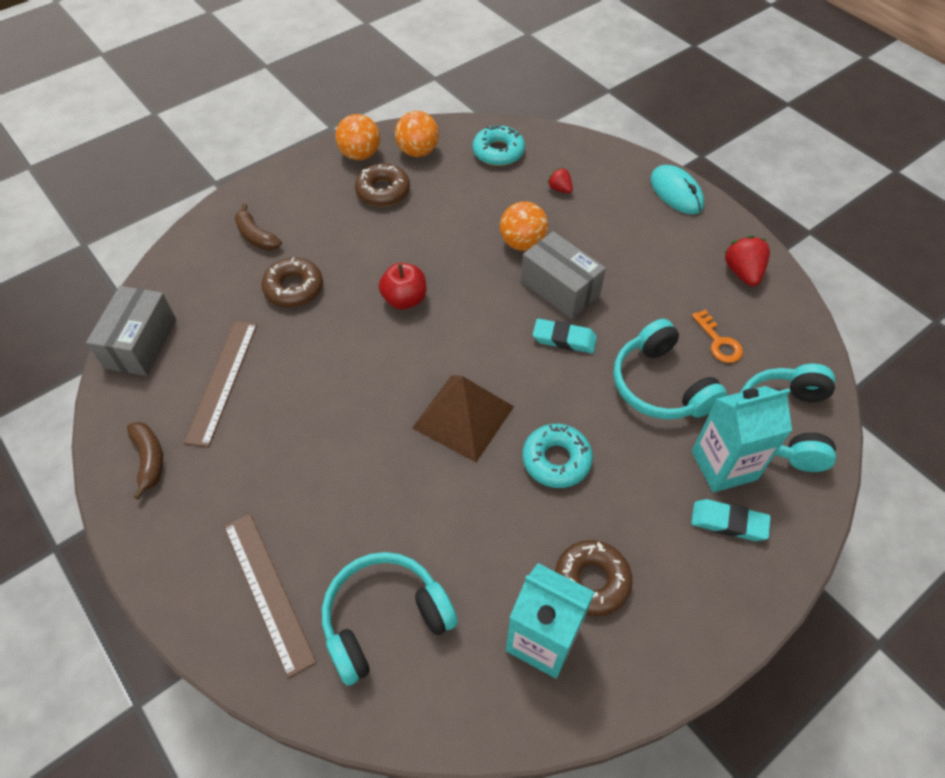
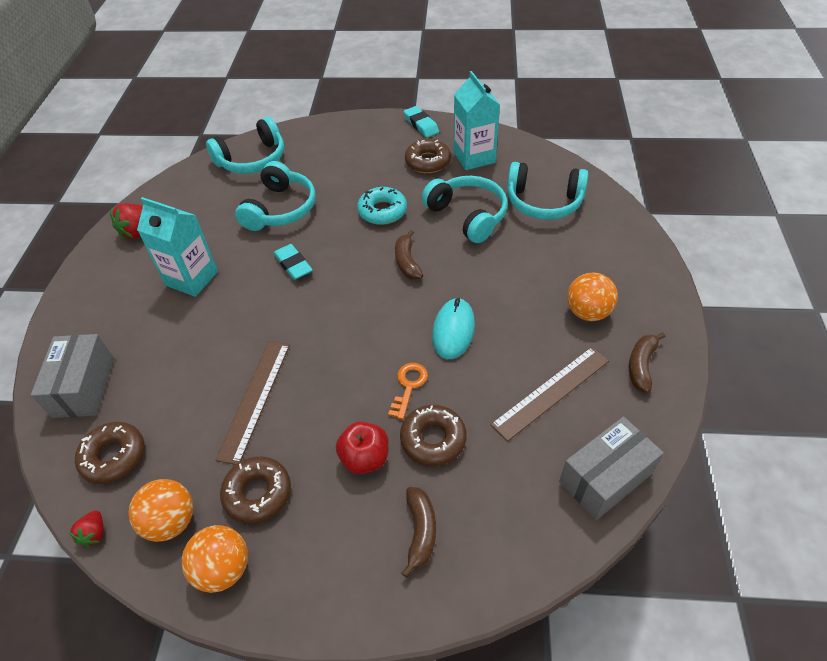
camera: 135 degrees left, 5 degrees down
(268, 591) = (600, 246): brown ruler -> brown ruler (255, 399)
(404, 299) = (358, 364): red apple -> red apple (365, 458)
(458, 524) = (467, 216): none -> turquoise headphones
(463, 417) = (407, 262): brown pyramid -> brown banana
(498, 152) = (114, 456): turquoise donut -> brown donut
(522, 243) = (224, 348): orange ball -> orange ball (588, 312)
(560, 189) = (131, 375): red strawberry -> red strawberry (94, 533)
(560, 288) = (249, 297): grey box -> grey box (84, 387)
(676, 193) = (72, 308): turquoise mouse -> turquoise mouse (453, 330)
(719, 342) = (217, 208): orange key -> orange key (408, 386)
(724, 465) = (306, 162): turquoise carton -> turquoise carton (192, 278)
(728, 522) = (338, 145): turquoise eraser -> turquoise eraser (421, 125)

